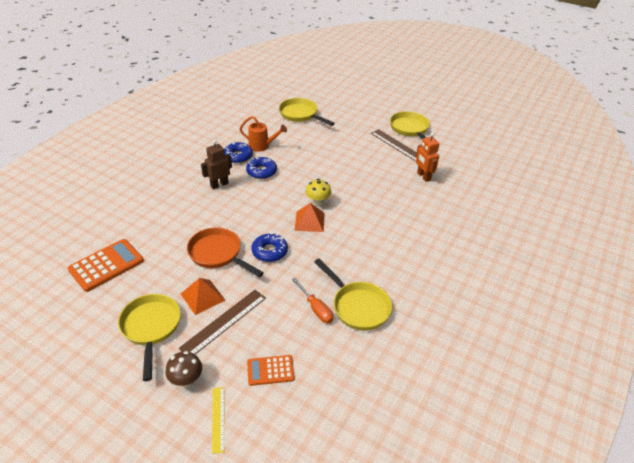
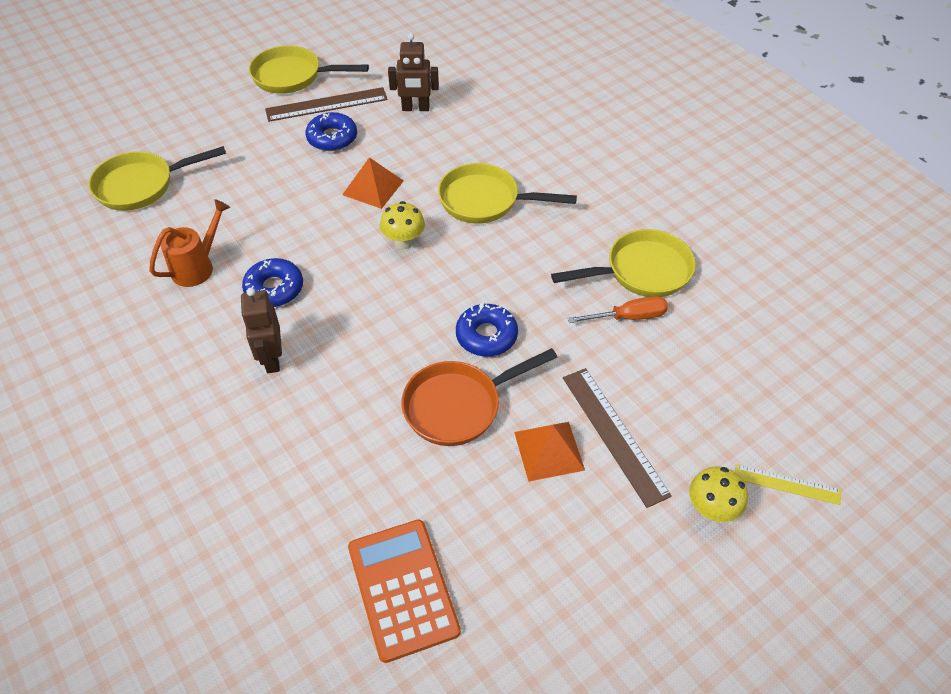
camera: 65 degrees left, 10 degrees up
(151, 328) = (590, 539): yellow pan -> yellow pan (485, 201)
(186, 380) = (711, 509): brown mushroom -> yellow mushroom
(238, 156) = (203, 309): blue donut -> blue donut (332, 138)
(270, 370) = (722, 402): orange calculator -> none
(309, 221) = (443, 266): orange pyramid -> orange pyramid (373, 187)
(423, 176) = (415, 108): orange robot -> brown robot

